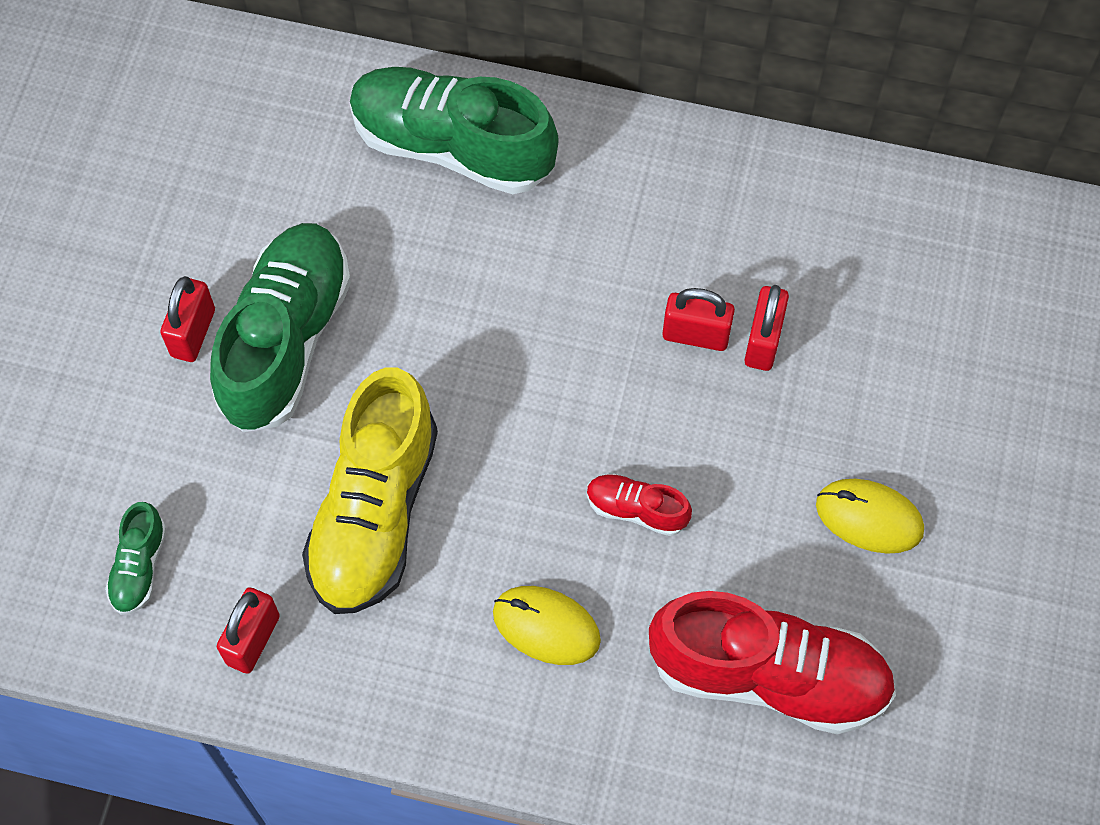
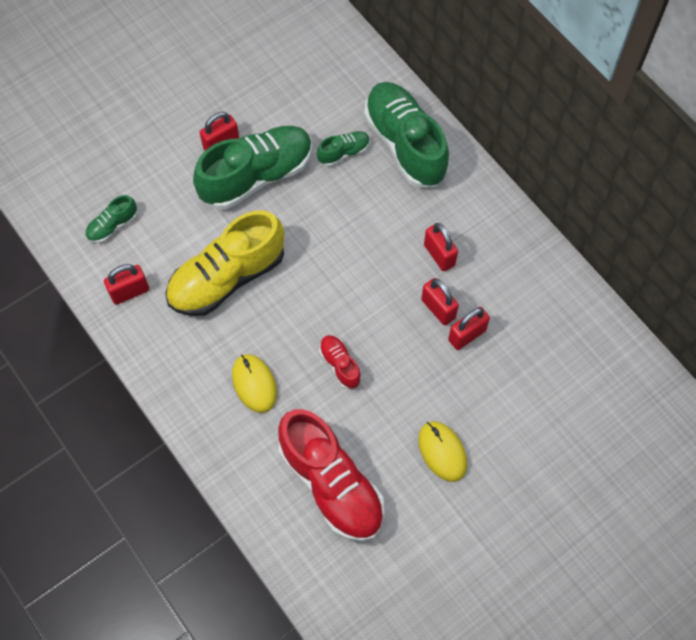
camera: 40 degrees right, 0 degrees up
(379, 218) = (343, 153): none -> green shoe
(633, 263) = (439, 255): none -> red padlock

